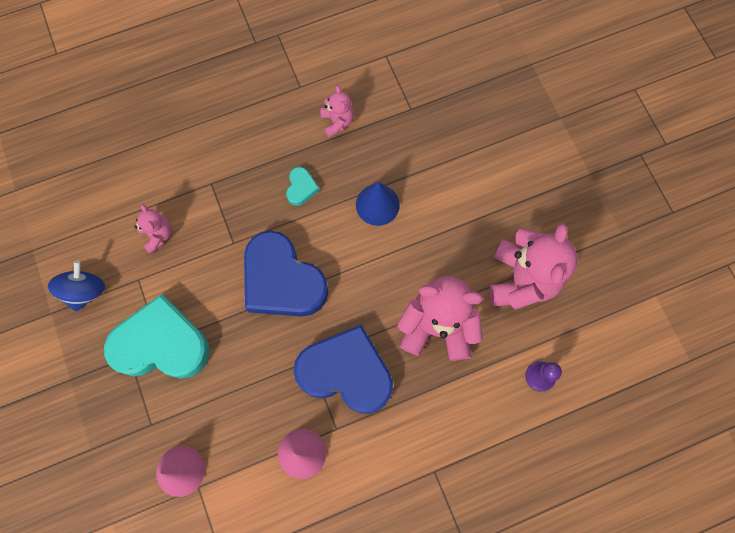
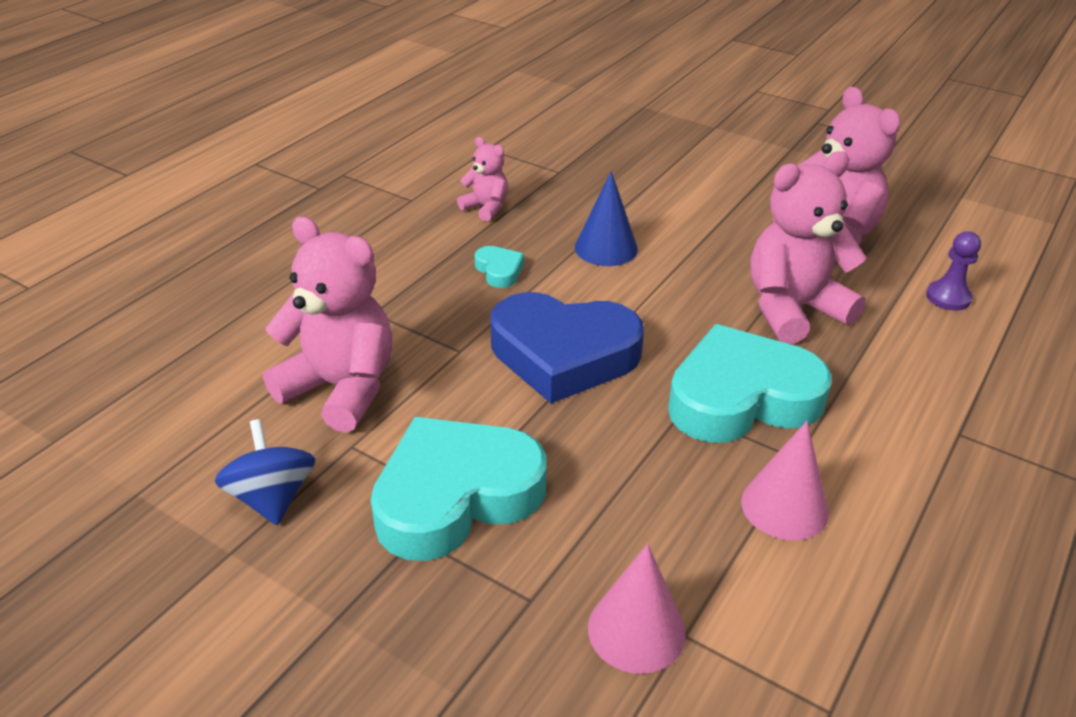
camera: 35 degrees left, 35 degrees down
(158, 235) = (341, 388): pink teddy bear -> pink teddy bear, size x1.98
(346, 372) = (741, 398): blue heart -> turquoise heart

